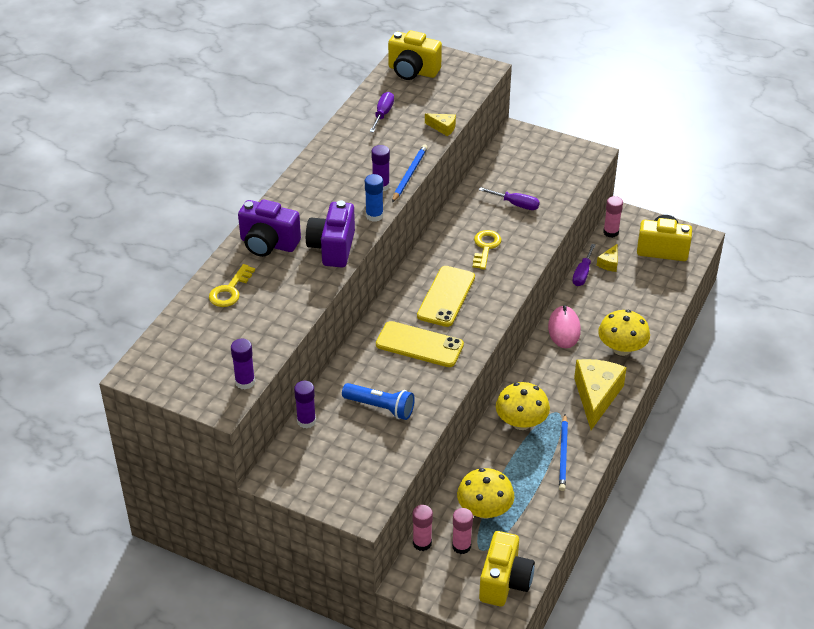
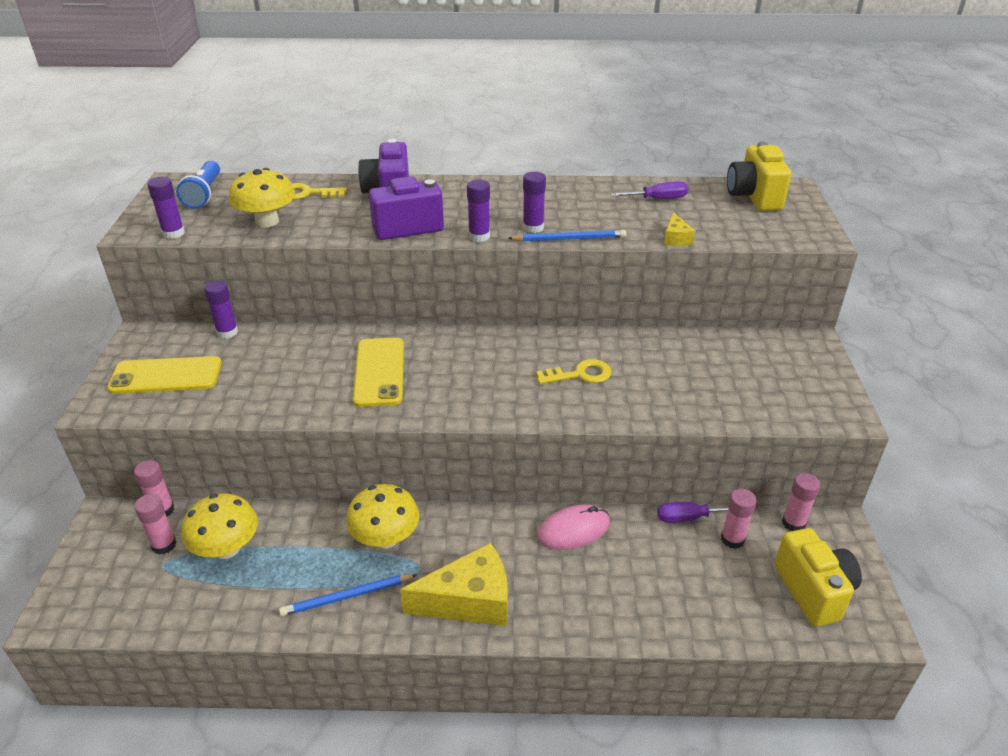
camera: 65 degrees right, 5 degrees down
(374, 216) = (479, 236): blue glue stick -> purple glue stick
(380, 407) = (265, 373): blue flashlight -> blue flashlight (204, 194)
(446, 296) = (472, 369): yellow phone -> yellow phone (166, 376)
(504, 582) = (112, 603): yellow camera -> none
(516, 204) = (679, 377): purple screwdriver -> none
(609, 263) = (732, 539): yellow cheese -> pink glue stick
(621, 349) = (577, 602): yellow mushroom -> yellow mushroom (267, 221)

